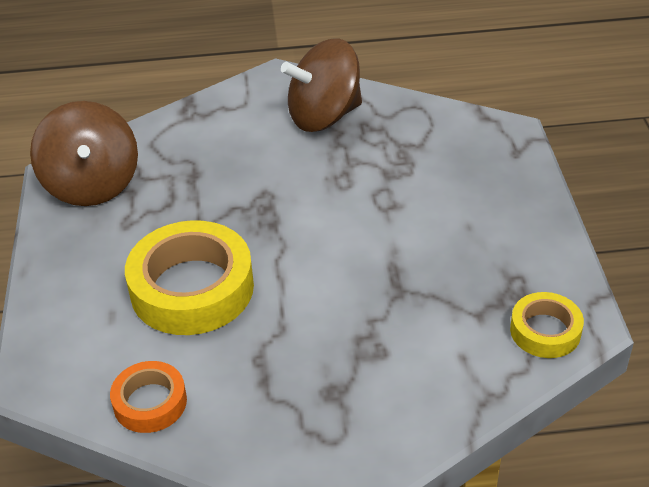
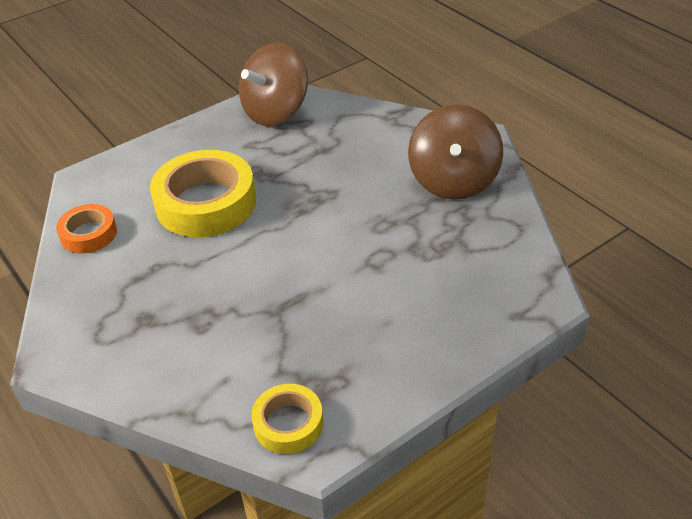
camera: 60 degrees right, 0 degrees up
(324, 116) = (453, 181): brown spinning top -> brown spinning top turned 120 degrees counterclockwise

